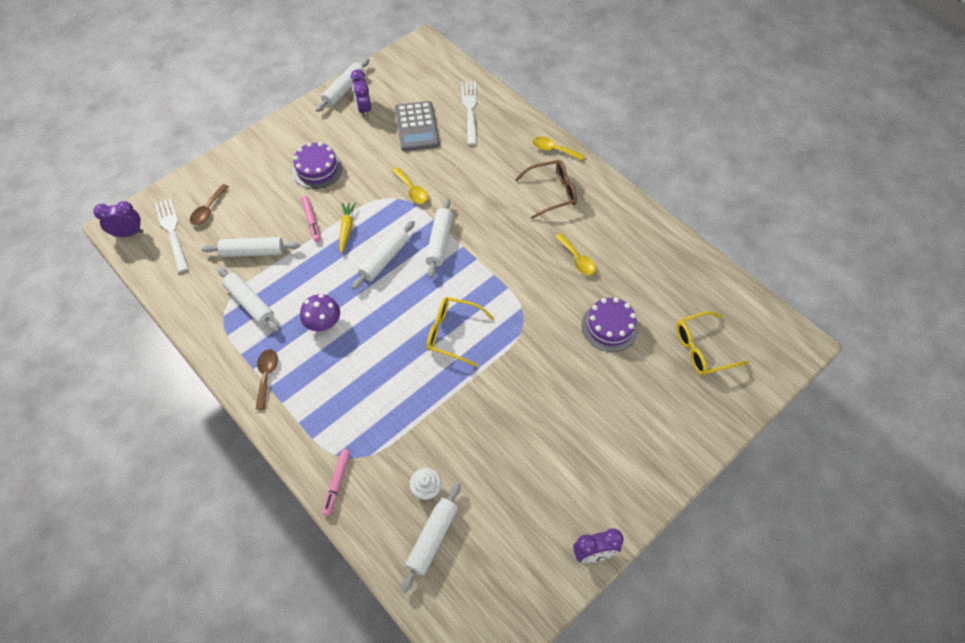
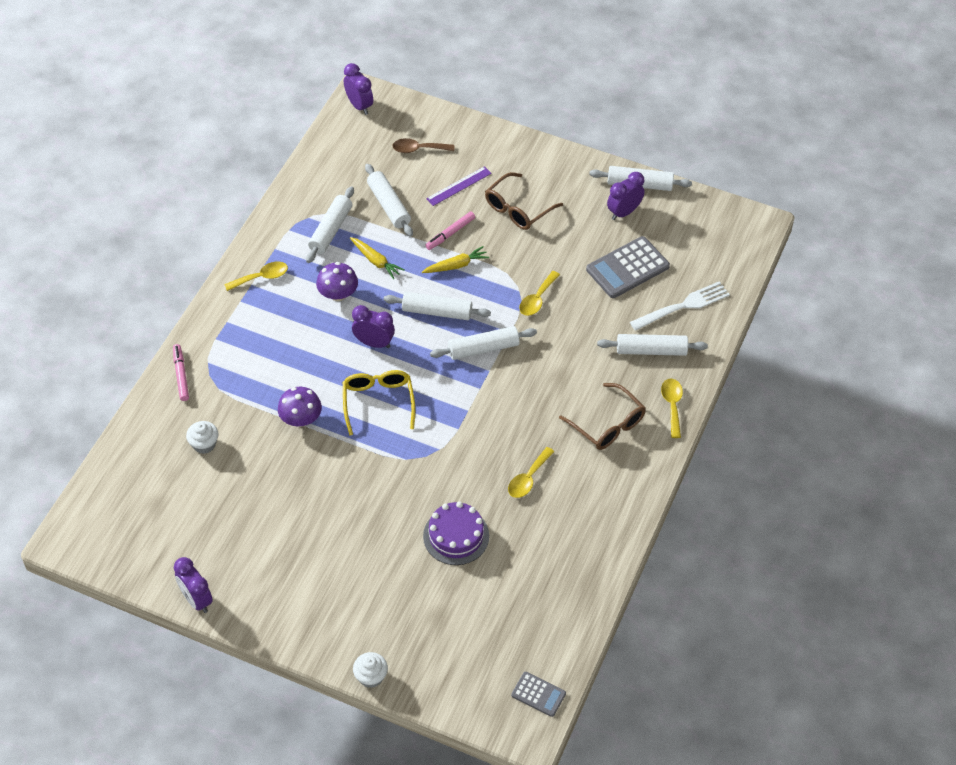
camera: 65 degrees right, 5 degrees down
(172, 232) = (378, 135): white fork -> none
(266, 197) = (458, 186): none -> purple ruler
(266, 376) = (261, 277): brown spoon -> yellow spoon
(305, 282) = (376, 261): none -> yellow carrot
(317, 169) = (518, 209): purple cake -> brown glasses
(337, 483) = (181, 375): pink marker -> pink marker turned 90 degrees clockwise
(390, 315) = (374, 343): none -> purple clock
(432, 538) = (159, 467): white rolling pin -> white rolling pin (651, 350)
(439, 398) = (301, 419): none -> purple mushroom
(702, 349) = (471, 631): yellow glasses -> none
(721, 436) = (371, 676): none -> white cupcake
(772, 325) = (538, 694): none -> grey calculator

